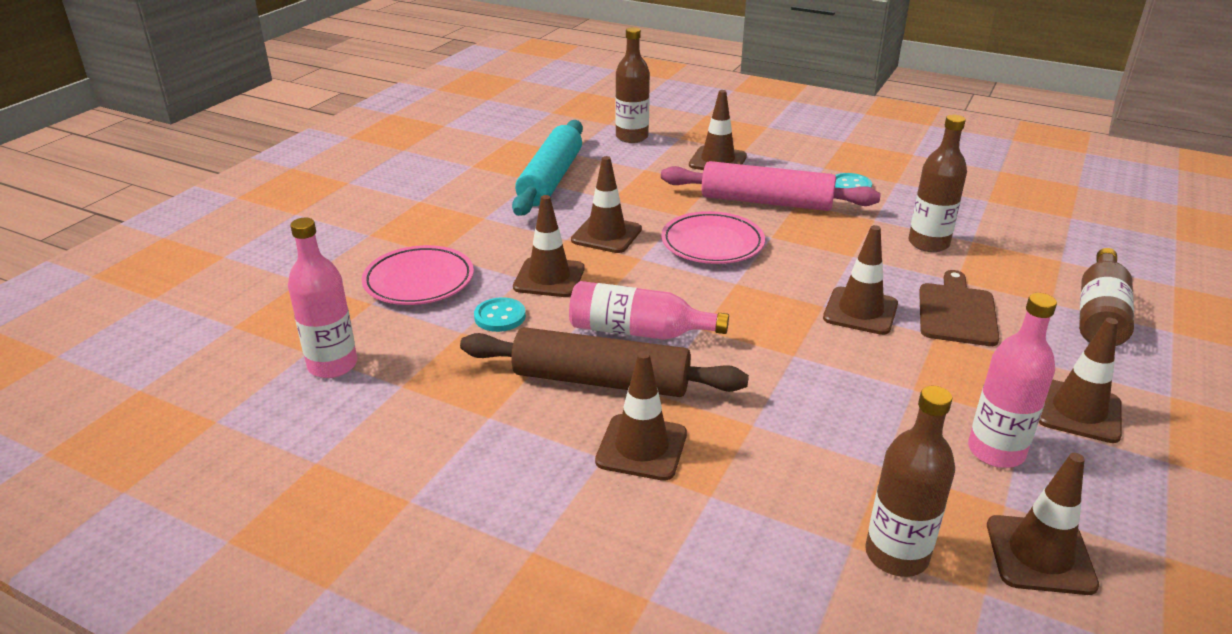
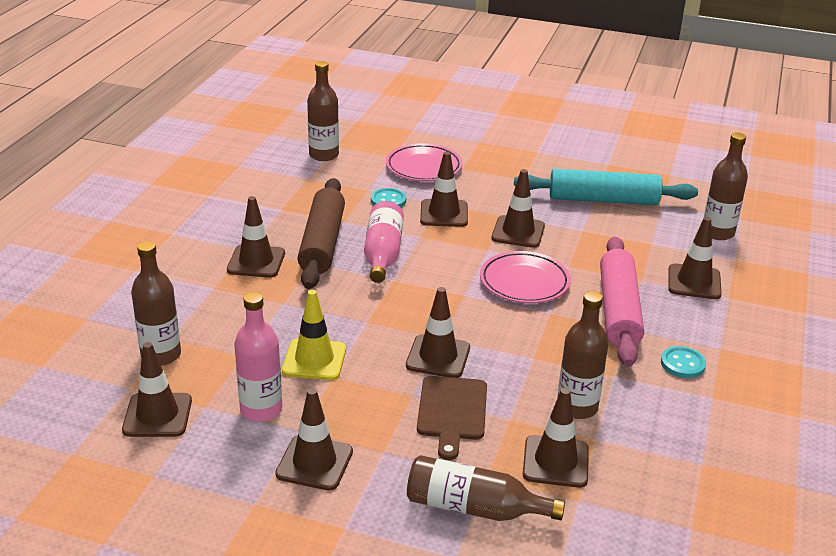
camera: 80 degrees right, 0 degrees up
(332, 365) = (324, 155): pink bottle -> brown bottle
(882, 402) = (314, 360): none -> yellow traffic cone
(956, 312) = (452, 412): brown cutting board -> brown cutting board turned 90 degrees clockwise
(1013, 264) = (555, 462): none -> brown traffic cone

